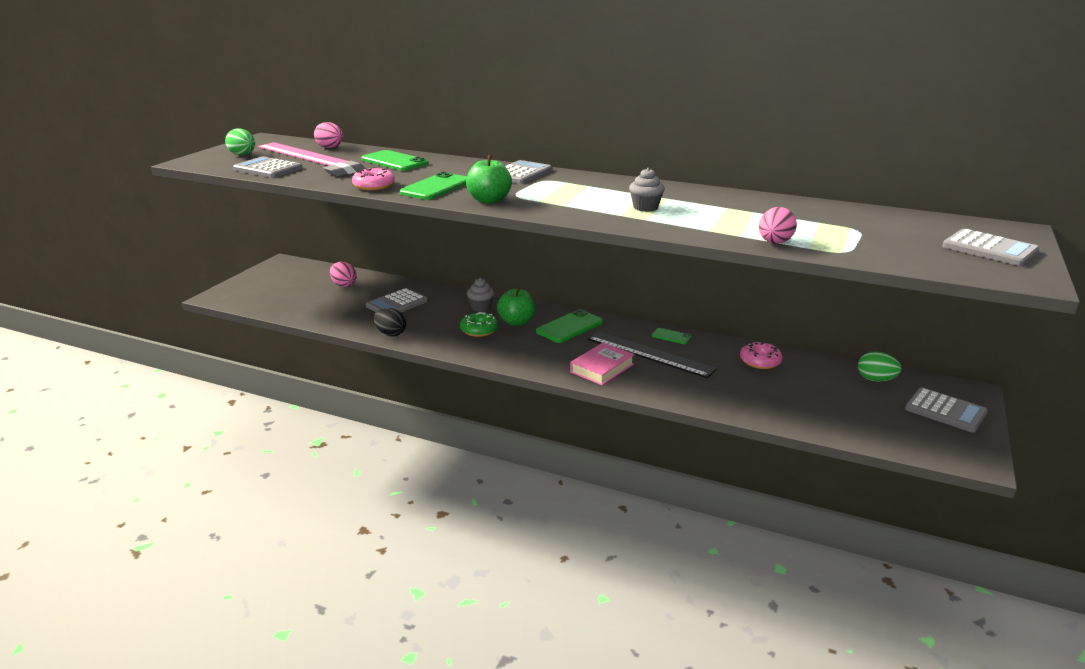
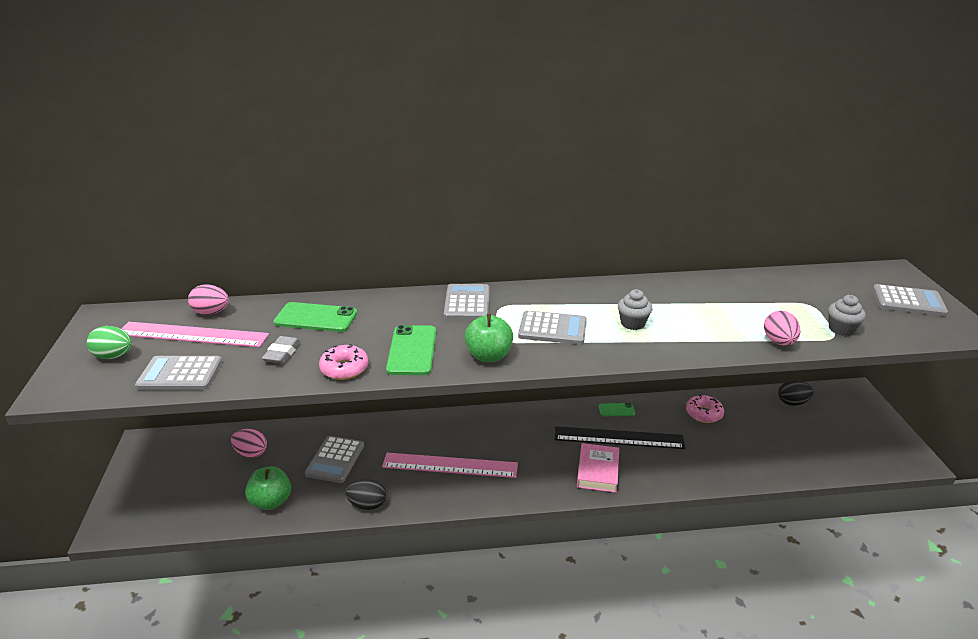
camera: 30 degrees left, 5 degrees up
(479, 330) = (450, 465): green donut -> pink ruler
(481, 307) = (424, 434): grey cupcake -> grey cupcake (841, 329)
(516, 322) = (474, 441): green apple -> green apple (271, 501)
(569, 327) = (526, 430): green phone -> none
(875, 380) = (792, 402): green egg -> black egg
(945, 411) = (858, 418): grey calculator -> grey calculator (552, 329)

